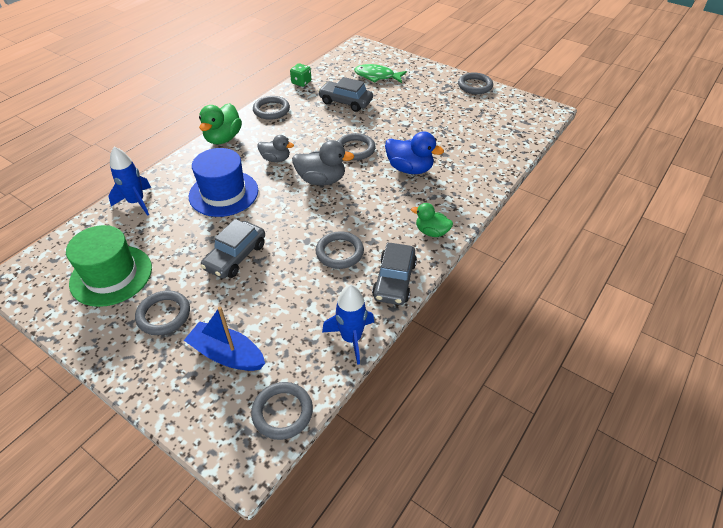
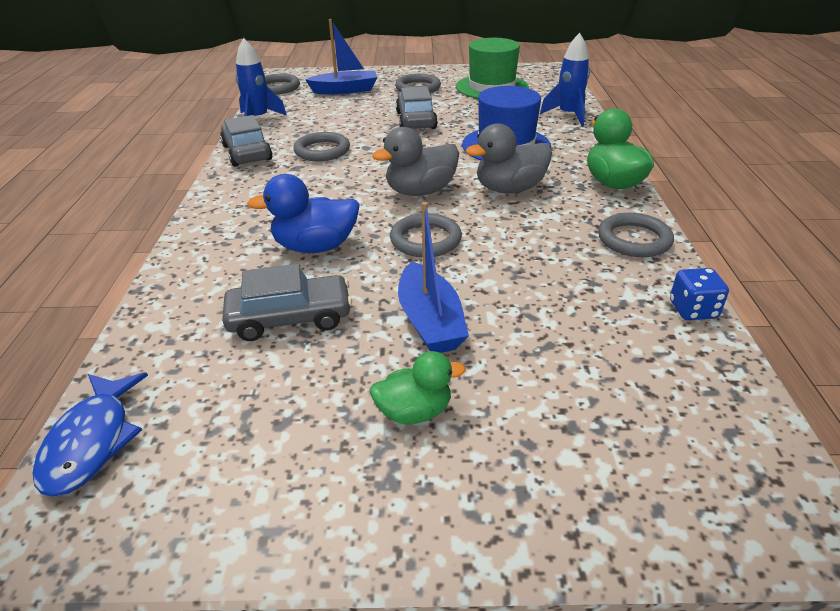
camera: 145 degrees right, 10 degrees down
(276, 159) = (509, 189): grey duck -> grey duck, size x1.54
(301, 82) = (693, 310): green dice -> blue dice
(345, 102) = (551, 308): grey car -> grey car (290, 318)
(377, 76) = (587, 411): green fish -> none
(393, 116) = (430, 321): none -> blue boat
(431, 232) = (231, 195): green duck -> green duck (414, 412)
(475, 86) = (309, 525): grey ring -> none
(533, 127) = (92, 442): none -> blue fish

